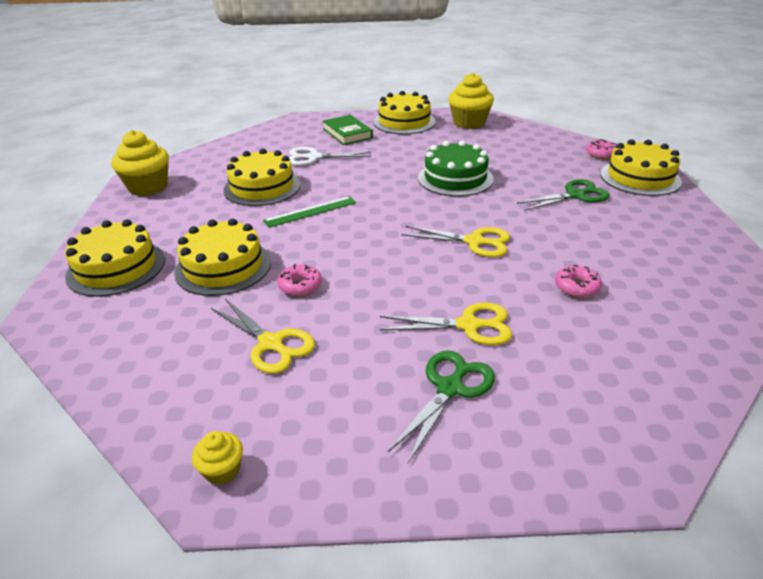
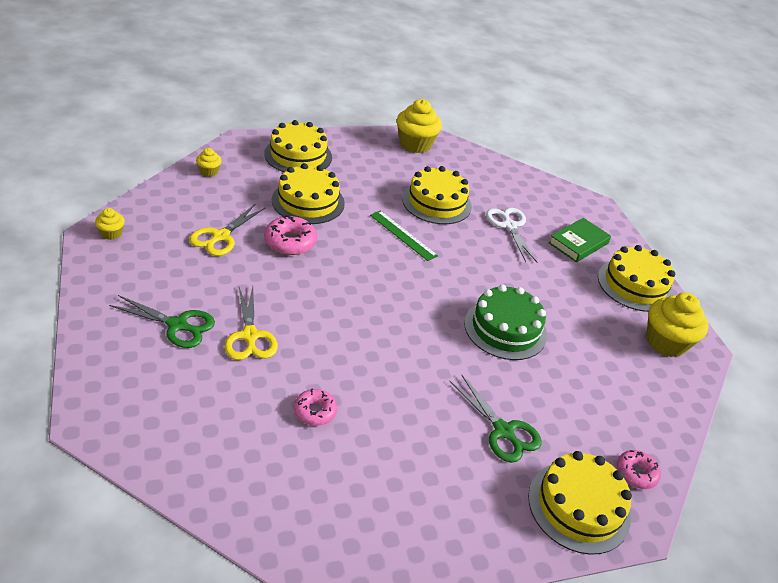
camera: 70 degrees right, 5 degrees up
(105, 351) = (209, 171): none -> yellow cupcake
(300, 285) = (290, 242): pink donut -> pink donut, size x1.51
(474, 242) = (378, 342): yellow scissors -> none

